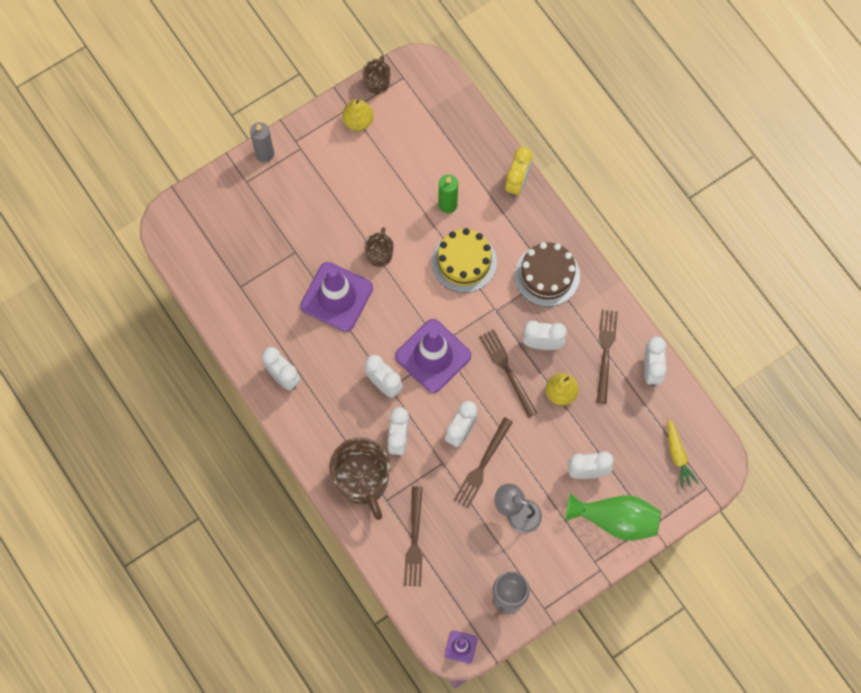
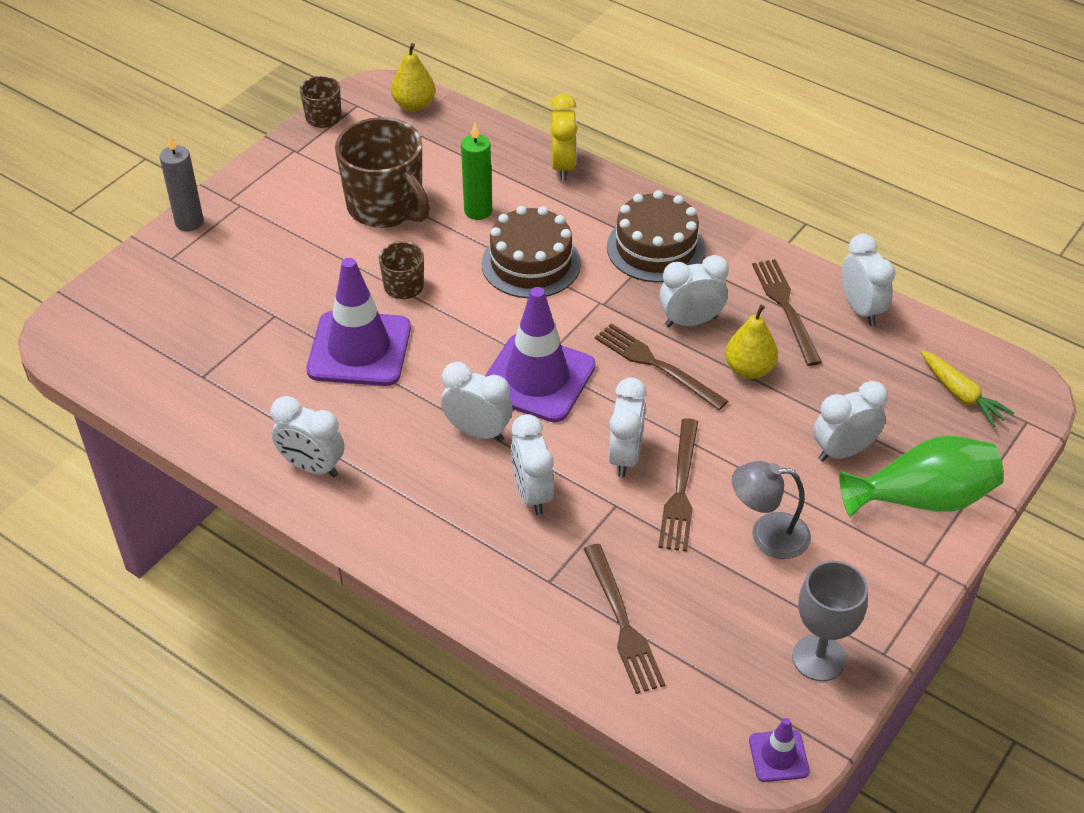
camera: 20 degrees left, 25 degrees down
(358, 121) = (313, 159): yellow pear -> yellow pear (414, 105)
(362, 480) = (498, 565): brown mug -> brown mug (386, 207)
(464, 262) = (531, 263): yellow cake -> brown cake

